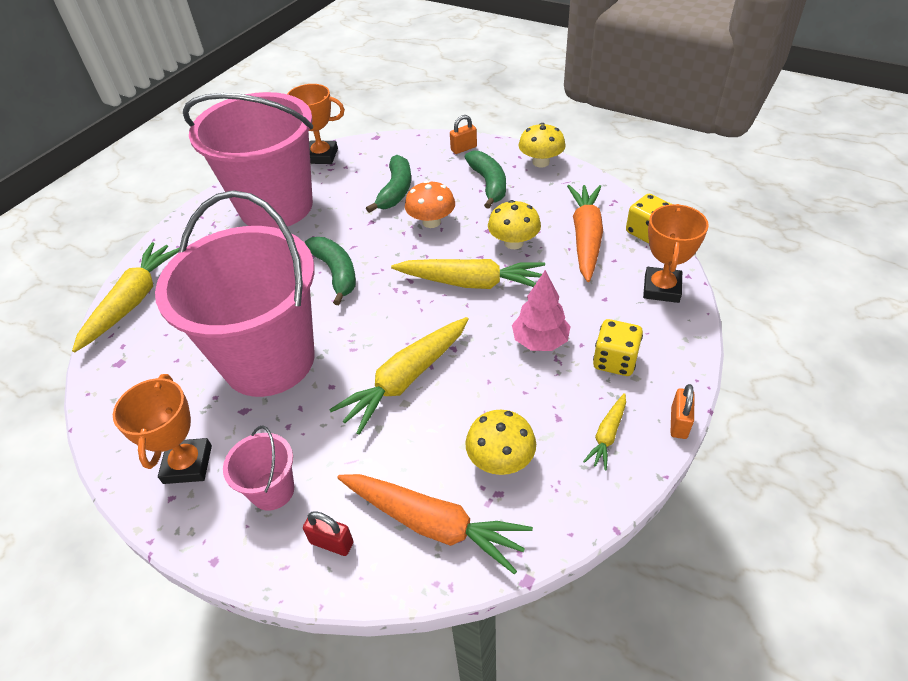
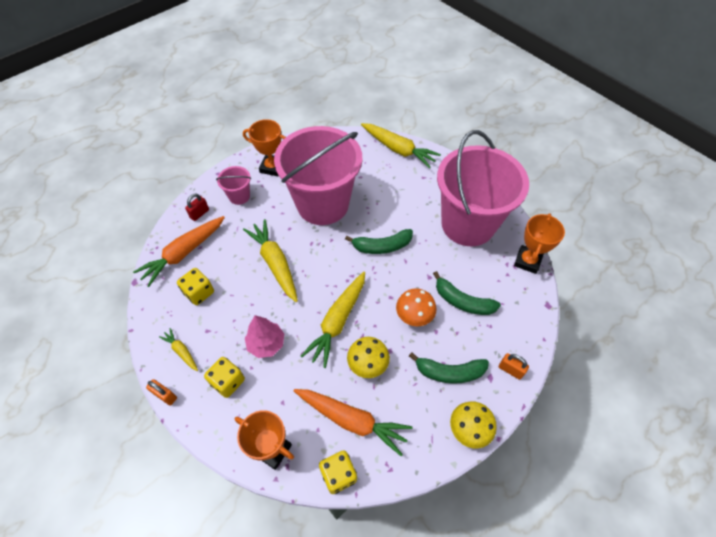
camera: 105 degrees right, 10 degrees up
(463, 148) = (510, 370): orange padlock -> orange padlock turned 45 degrees counterclockwise
(500, 459) = (199, 292): yellow mushroom -> yellow dice

